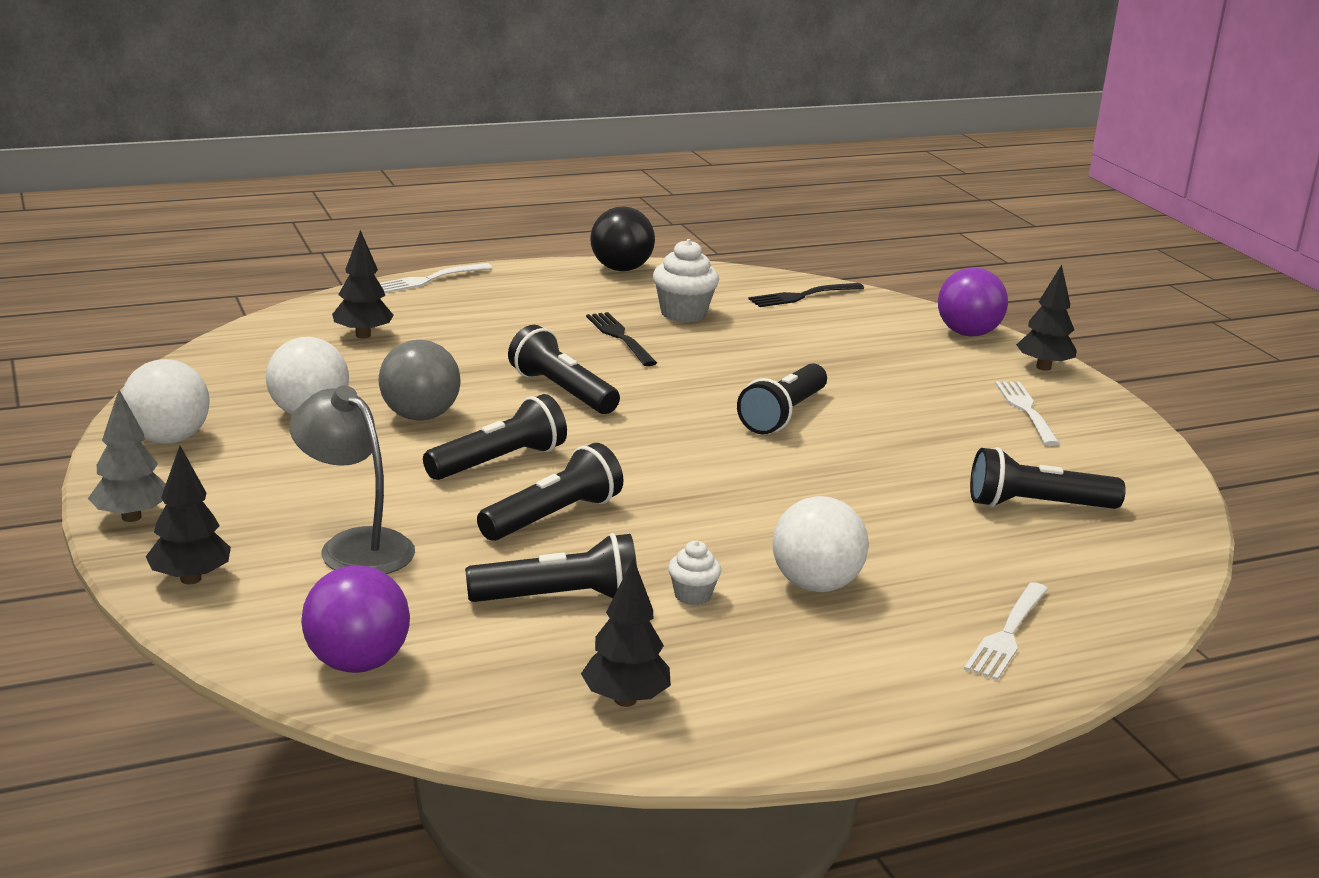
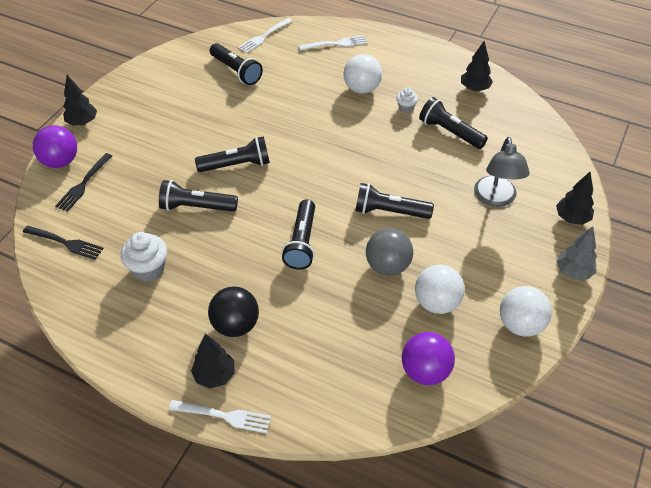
camera: 130 degrees left, 25 degrees up
(357, 663) = (542, 146): purple ball -> purple ball (425, 371)
(363, 335) = (336, 367): black tree -> black tree (214, 375)
(553, 517) = (406, 168): black flashlight -> black flashlight (196, 207)
(620, 337) = (212, 269): black fork -> black fork (83, 184)
(621, 269) = (102, 344): black ball -> black ball (235, 325)
(1026, 410) = (144, 107): white fork -> white fork (264, 36)

